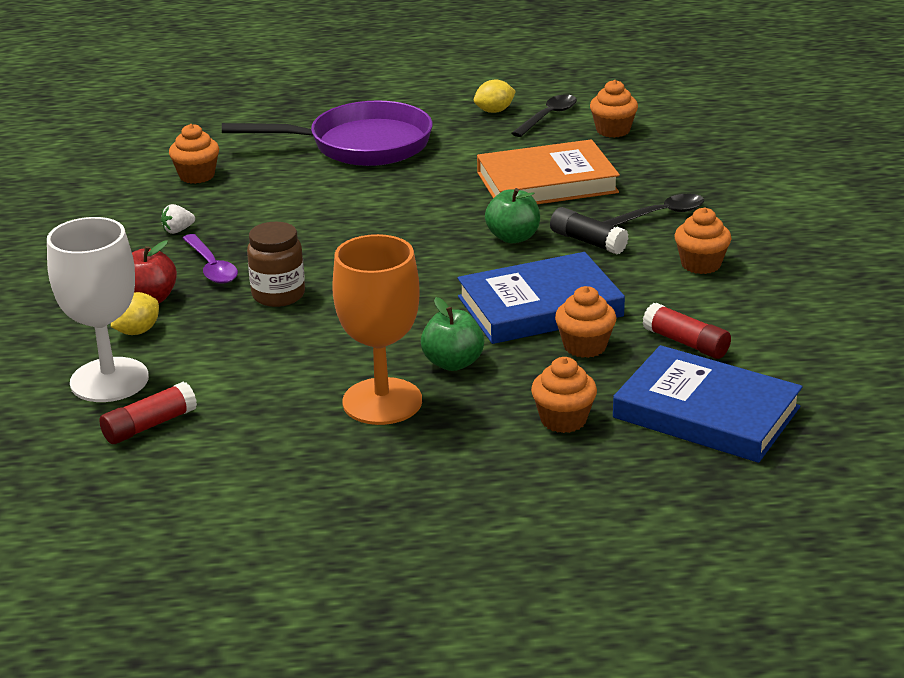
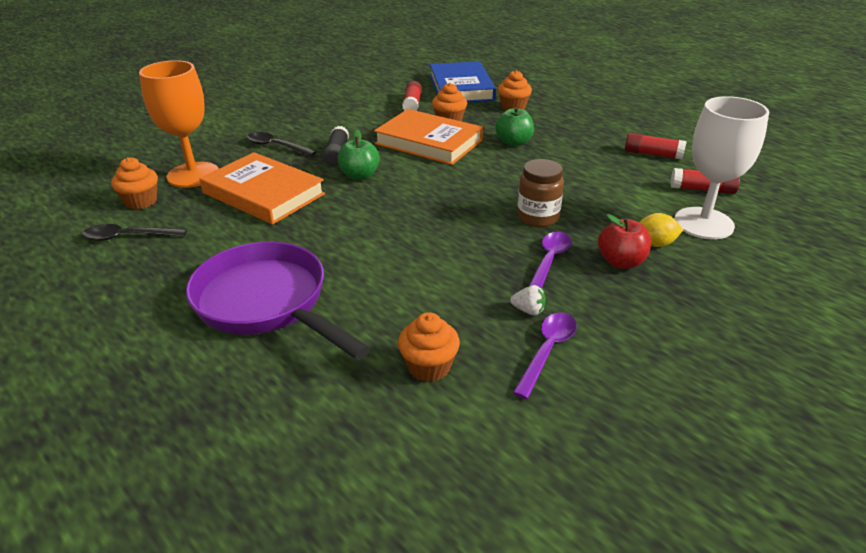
camera: 130 degrees left, 5 degrees up
(132, 218) = (547, 351): none -> purple spoon
(266, 448) = (652, 154): none -> red glue stick
(382, 401) = (572, 145): orange goblet -> orange goblet (193, 175)
(494, 111) = (129, 267): yellow lemon -> none
(540, 306) = (428, 142): blue book -> orange book
(701, 264) = (327, 121): orange cupcake -> none

